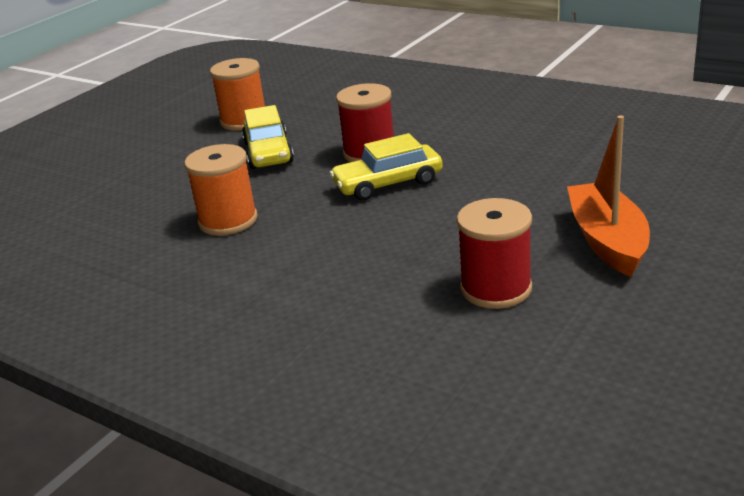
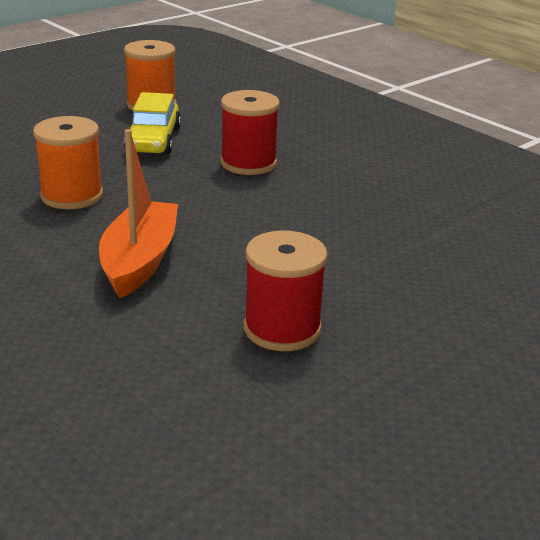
camera: 10 degrees right, 0 degrees up
(388, 183) = (246, 197): yellow car -> none
(607, 240) = (428, 310): orange boat -> orange boat (139, 260)

